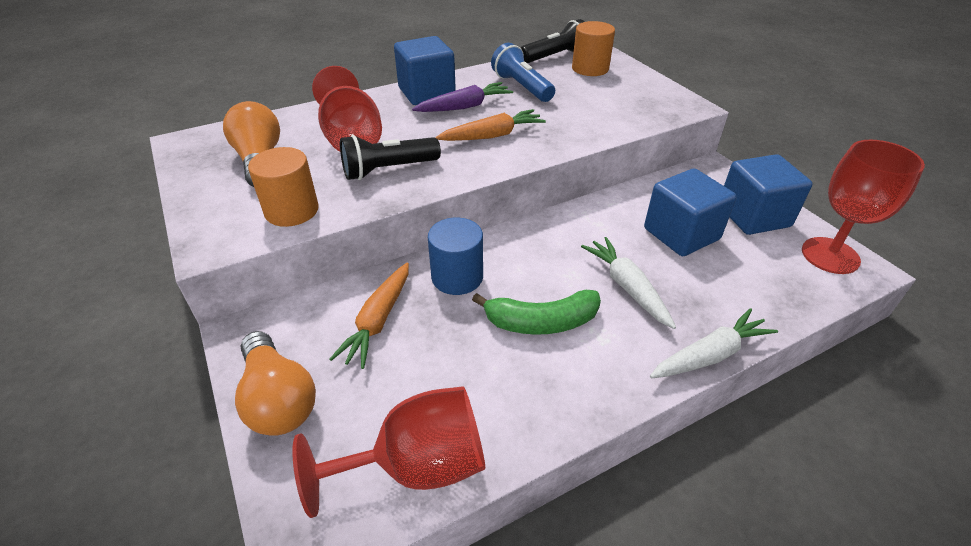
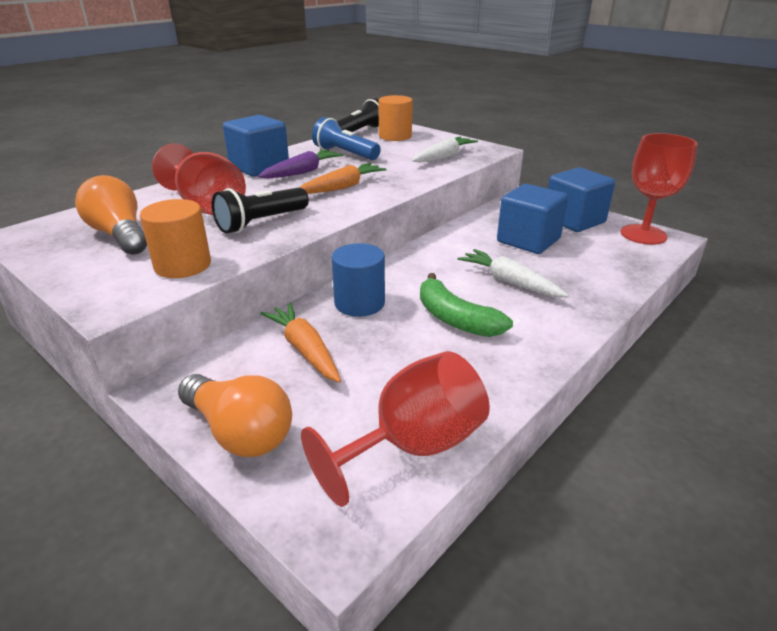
camera: 20 degrees left, 10 degrees down
(378, 321) = (304, 349): orange carrot -> orange carrot turned 150 degrees clockwise
(541, 322) = (455, 319): green banana -> green banana turned 75 degrees clockwise
(710, 355) = (602, 311): white carrot -> white carrot (443, 157)

